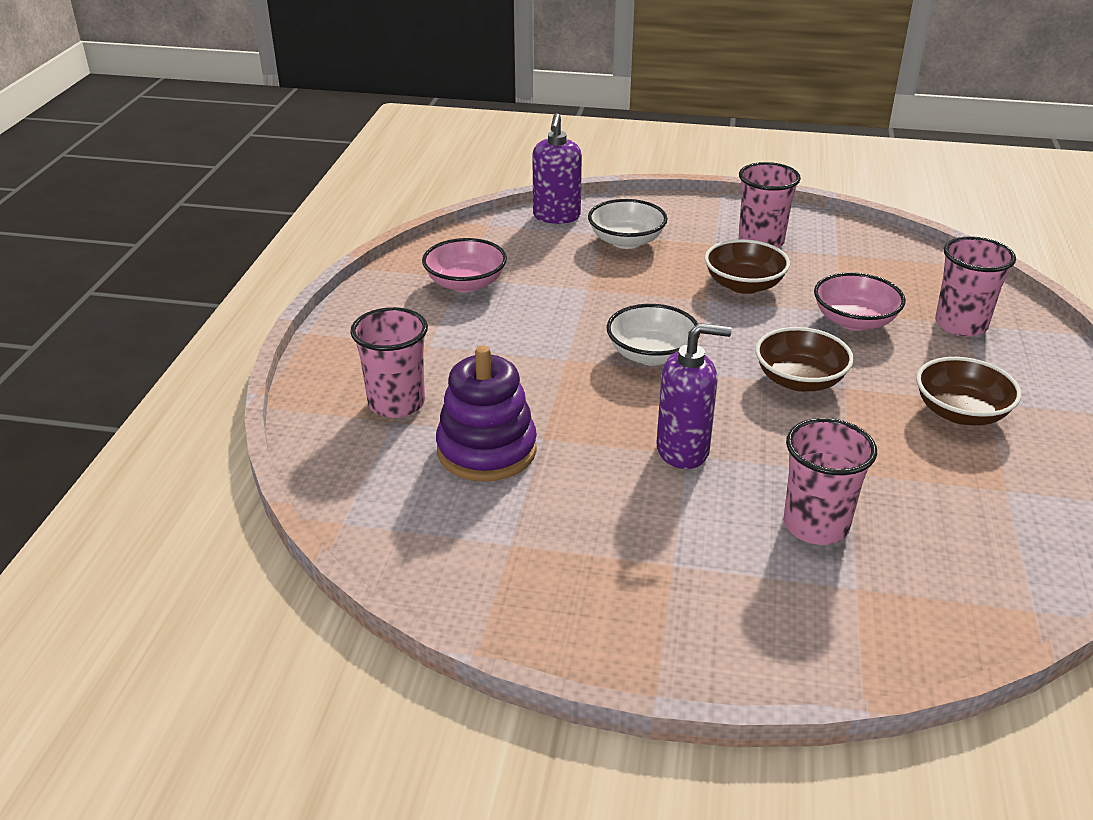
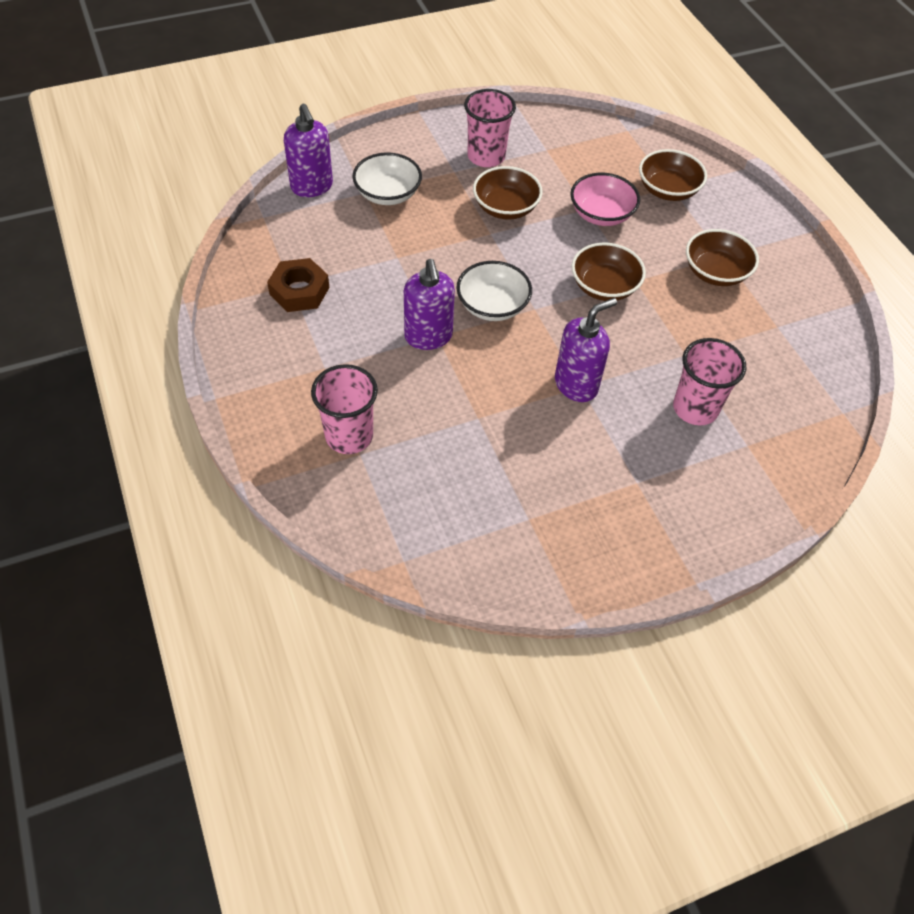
camera: 35 degrees left, 20 degrees up
(465, 283) = (299, 291): pink bowl -> brown nut
(486, 450) = (449, 448): purple stacking toy -> none
(557, 356) = (428, 337): none -> purple soap dispenser
(961, 325) = (668, 190): pink cup -> brown bowl

